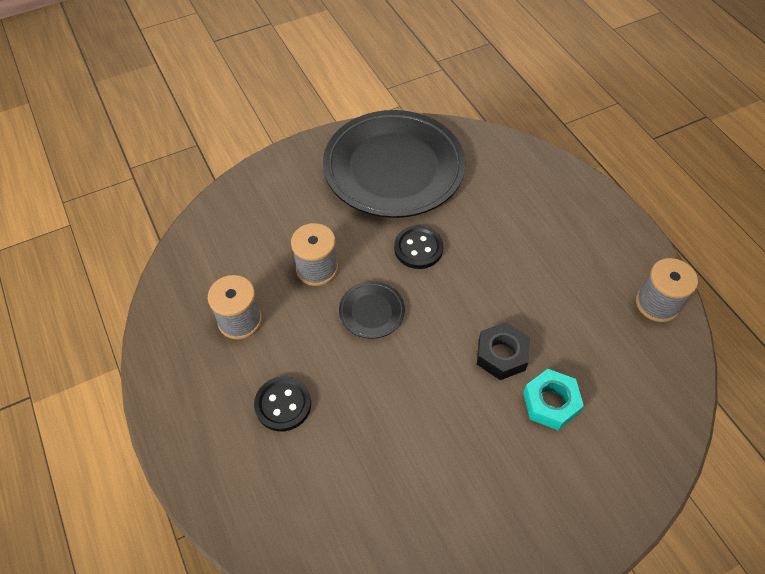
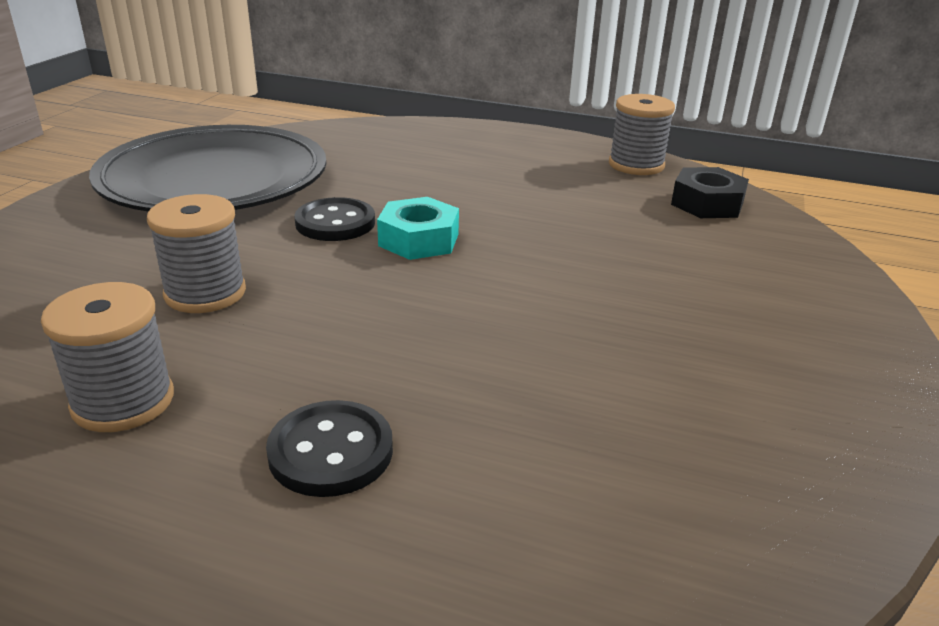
camera: 45 degrees left, 25 degrees down
(371, 312) = (346, 294): black plate -> none
(501, 355) = (558, 255): black nut -> black nut (707, 203)
(550, 403) = (663, 263): turquoise nut -> turquoise nut (419, 240)

